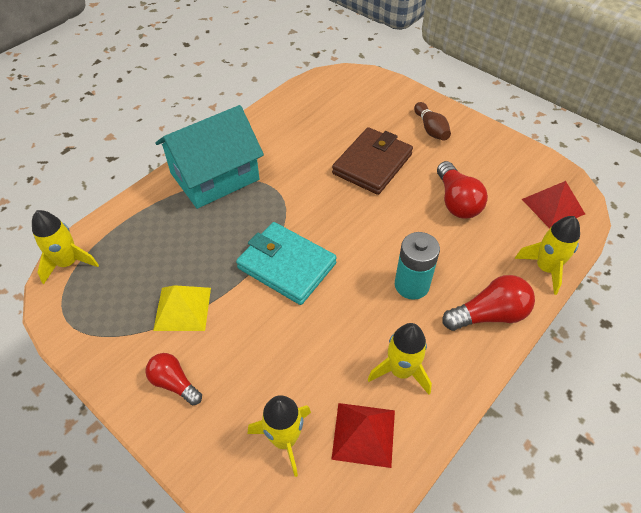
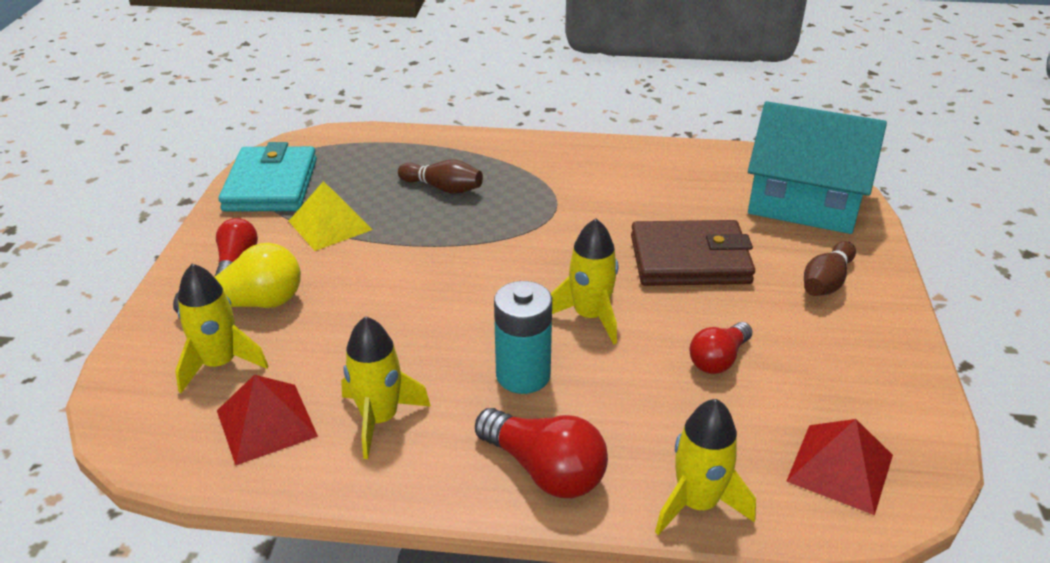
camera: 55 degrees right, 15 degrees down
(68, 263) = (325, 140): yellow rocket -> yellow rocket (590, 316)
(200, 229) = (443, 188): none -> brown bowling pin
(215, 176) = (525, 163): turquoise house -> turquoise house (804, 202)
(233, 394) = (251, 304): none -> yellow light bulb
(286, 265) = (452, 265): turquoise wallet -> turquoise wallet (271, 185)
(456, 201) = (718, 359): red light bulb -> red light bulb, size x0.66

